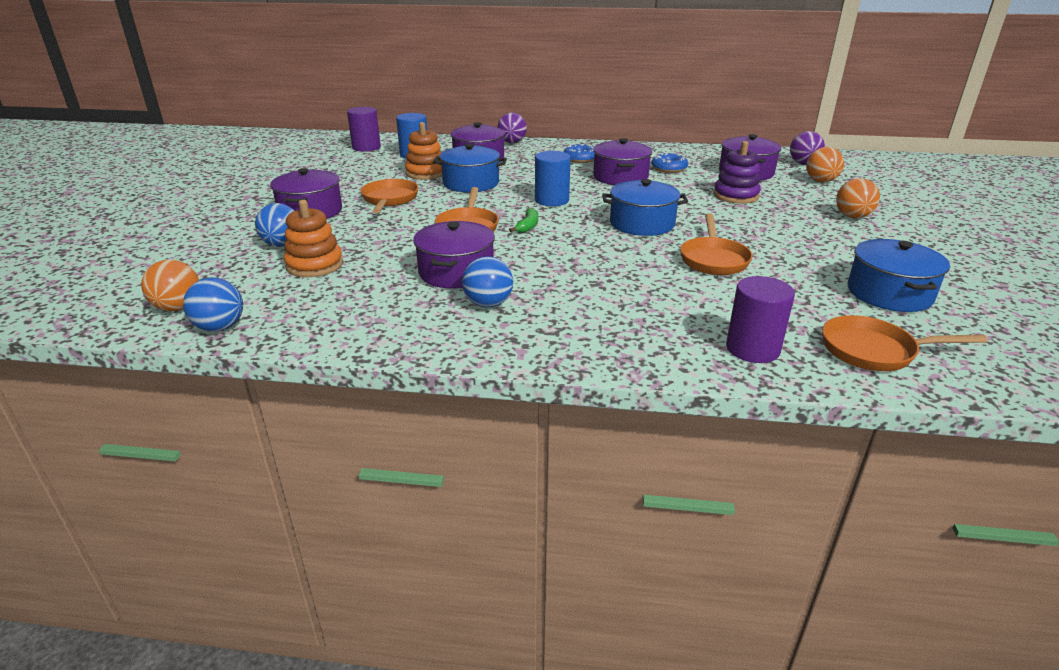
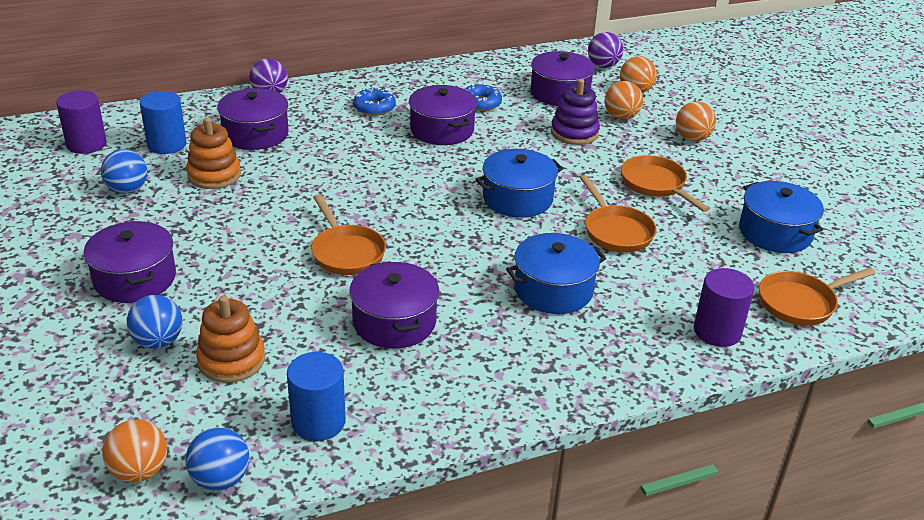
camera: 30 degrees left, 5 degrees up
(389, 199) = (214, 233): orange pan -> orange pan (656, 185)
(471, 183) = (285, 180): blue pot -> blue pot (553, 290)
(488, 304) = (463, 354): blue ball -> blue ball (127, 190)
(527, 226) = (409, 234): green banana -> none
(551, 200) = (400, 186): blue cylinder -> blue cylinder (318, 421)
(791, 193) = (621, 117): none -> orange ball

